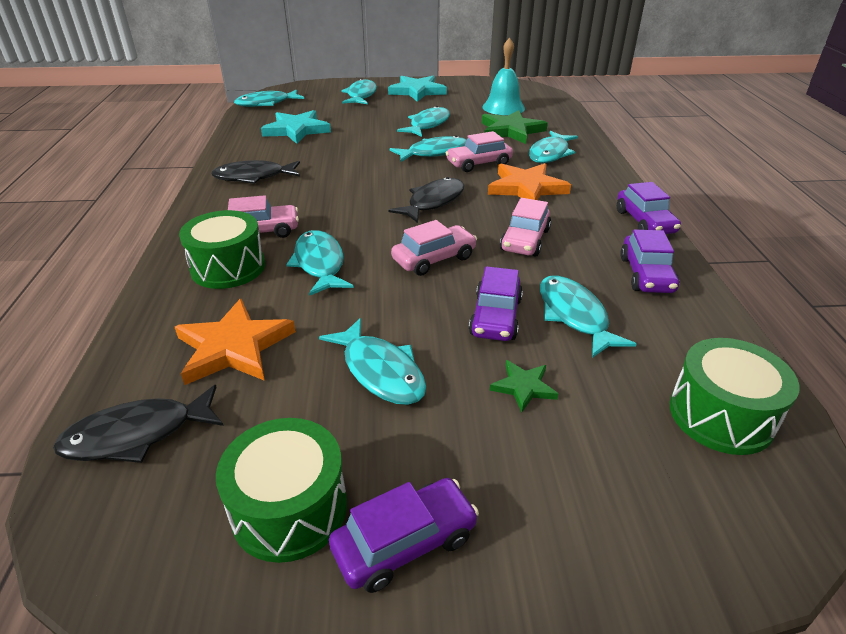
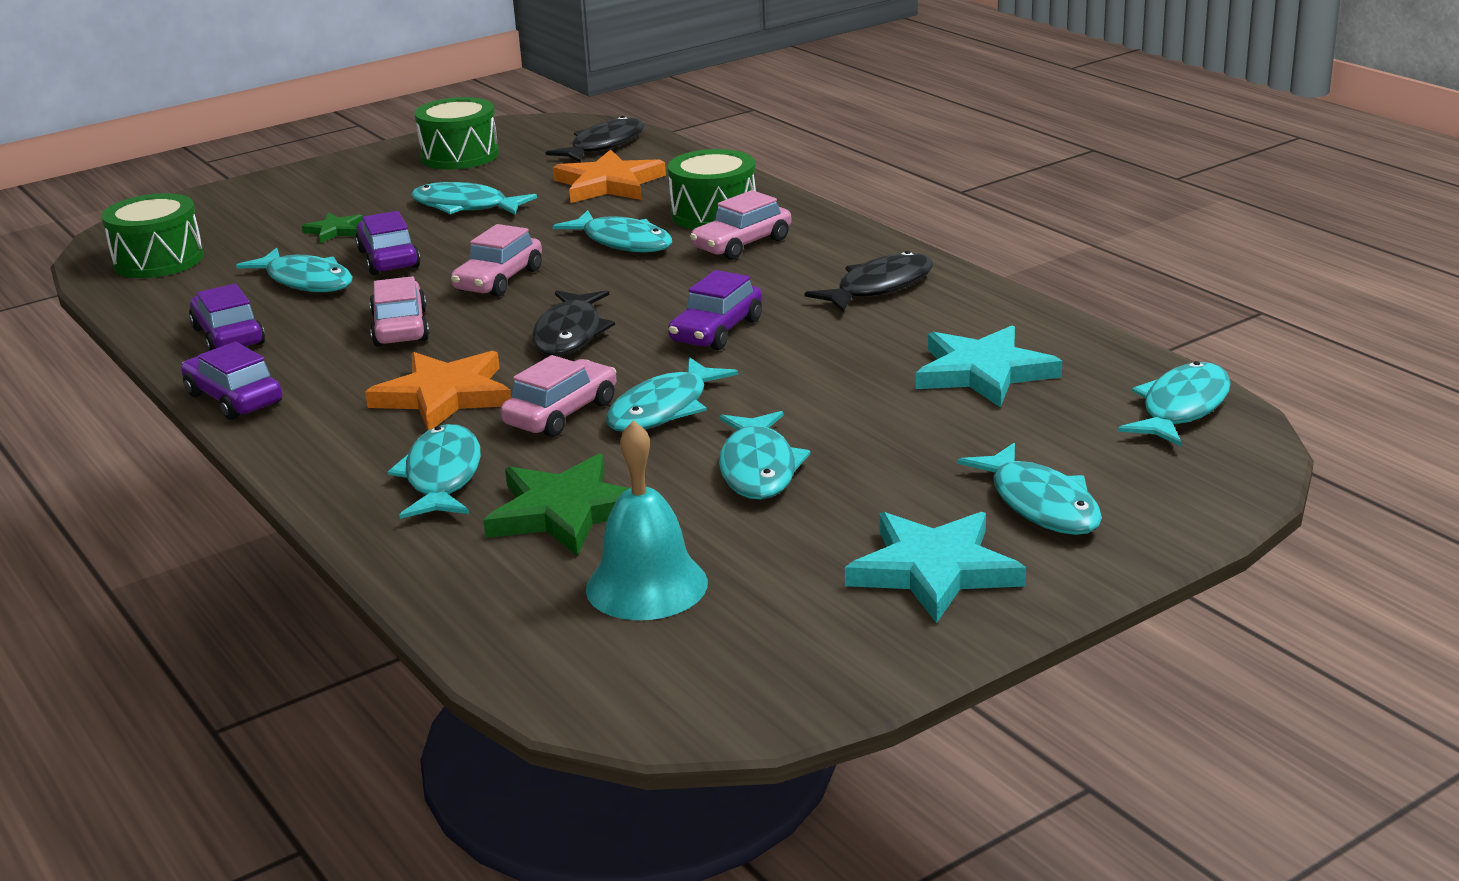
camera: 150 degrees right, 10 degrees down
(405, 542) = (376, 166): purple car -> purple car (716, 331)

